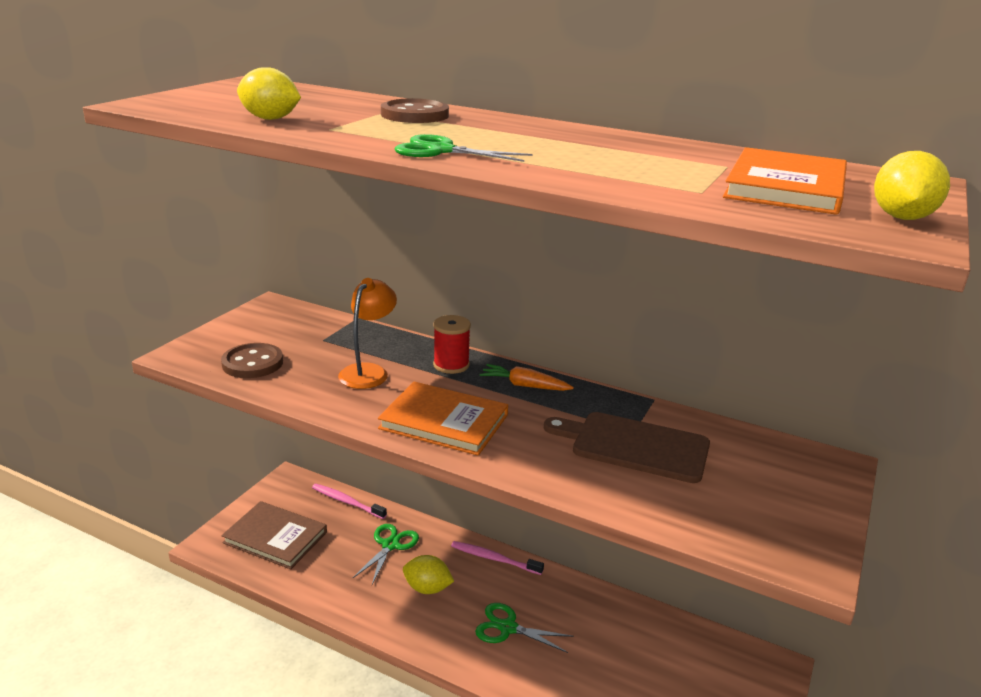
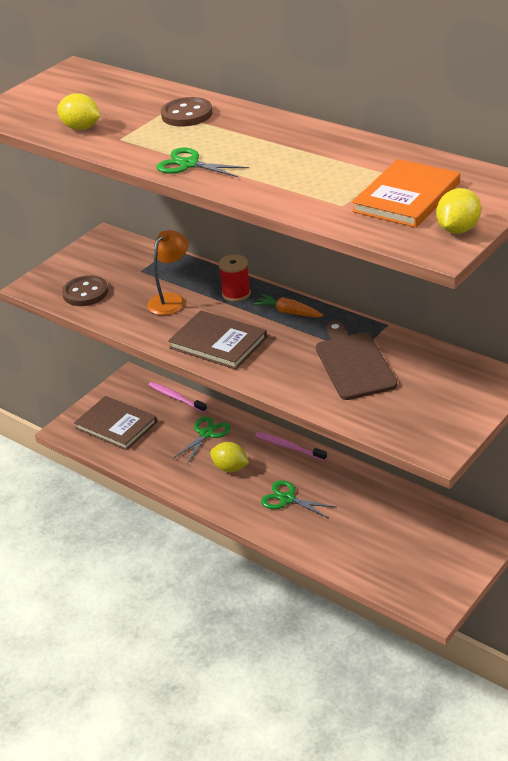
camera: 15 degrees right, 10 degrees up
(444, 422) = (218, 343): orange book -> brown book
(634, 446) = (353, 363): brown cutting board -> brown cutting board turned 45 degrees clockwise

